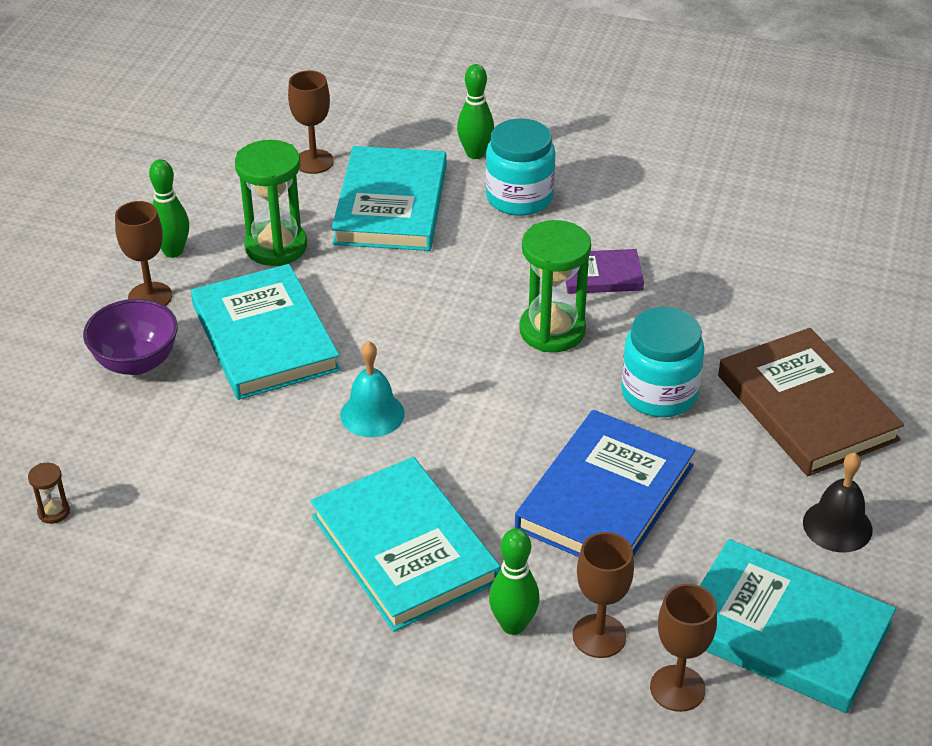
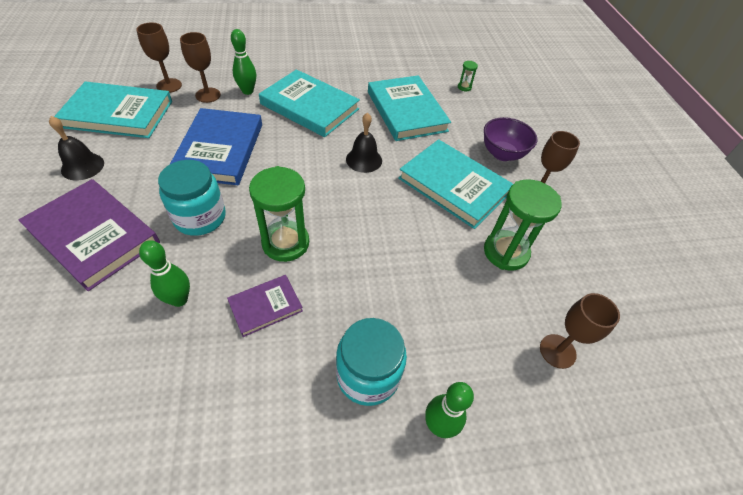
camera: 150 degrees right, 10 degrees up
(54, 512) = (464, 87): brown hourglass -> green hourglass
(173, 251) = (560, 227): green bowling pin -> green bowling pin (179, 299)
(372, 414) = (364, 160): turquoise bell -> black bell
(390, 205) = (463, 323): turquoise book -> turquoise book (406, 111)
(807, 407) = (94, 236): brown book -> purple book

